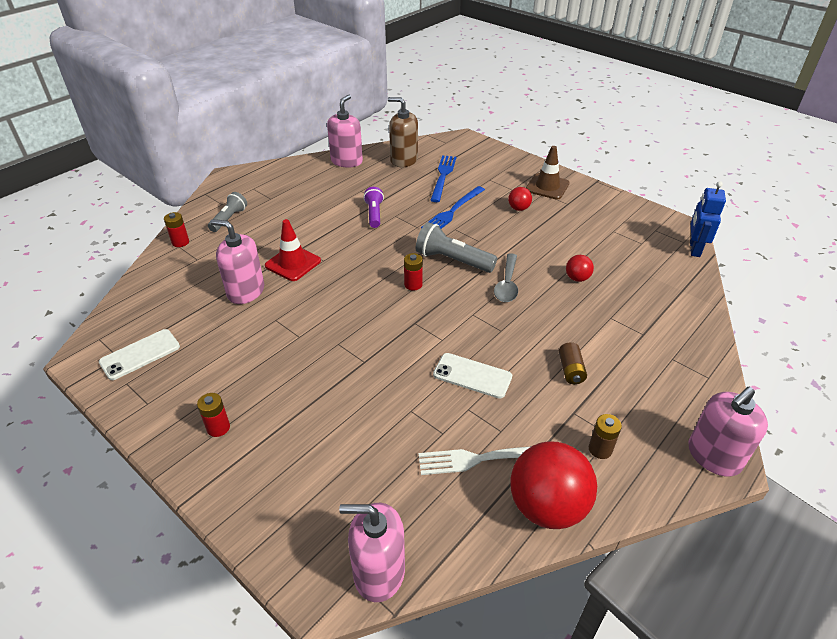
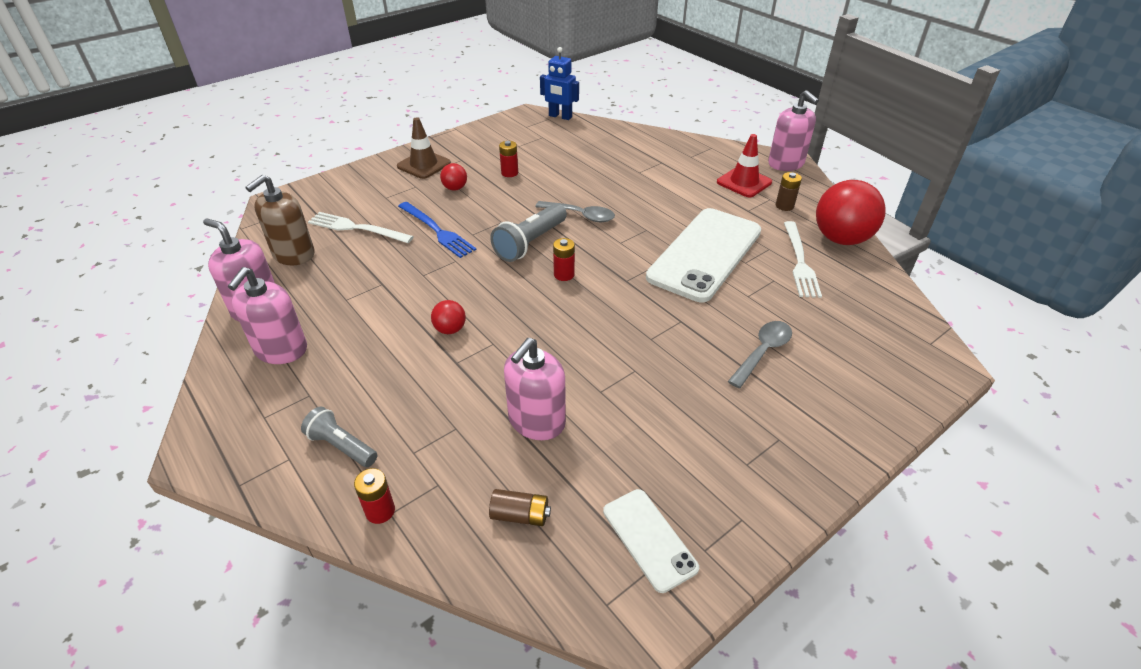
camera: 80 degrees left, 0 degrees up
(218, 428) = (778, 442): red battery -> red battery (509, 173)
(293, 263) = (489, 372): red traffic cone -> red traffic cone (744, 182)
(327, 420) = (763, 352): none -> grey spoon
(374, 214) = (410, 291): purple flashlight -> none
(379, 572) = (920, 330): pink soap dispenser -> pink soap dispenser (281, 350)
(443, 176) = (357, 228): blue fork -> white fork
(472, 375) = (705, 254): white phone -> white phone, size x2.01
(570, 370) = (701, 203): brown battery -> brown battery (520, 515)
(577, 278) = (582, 177): red ball -> red ball (450, 329)

